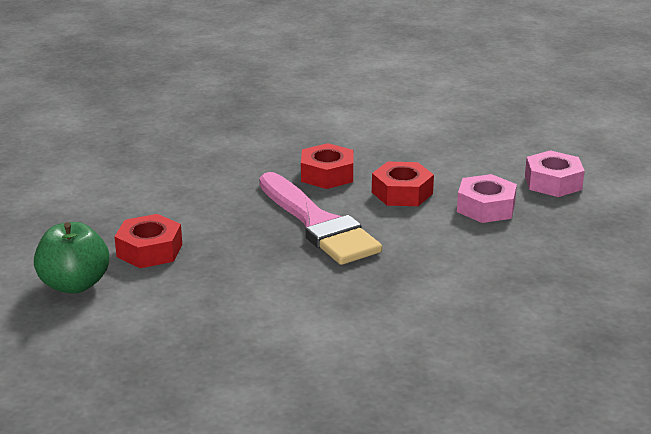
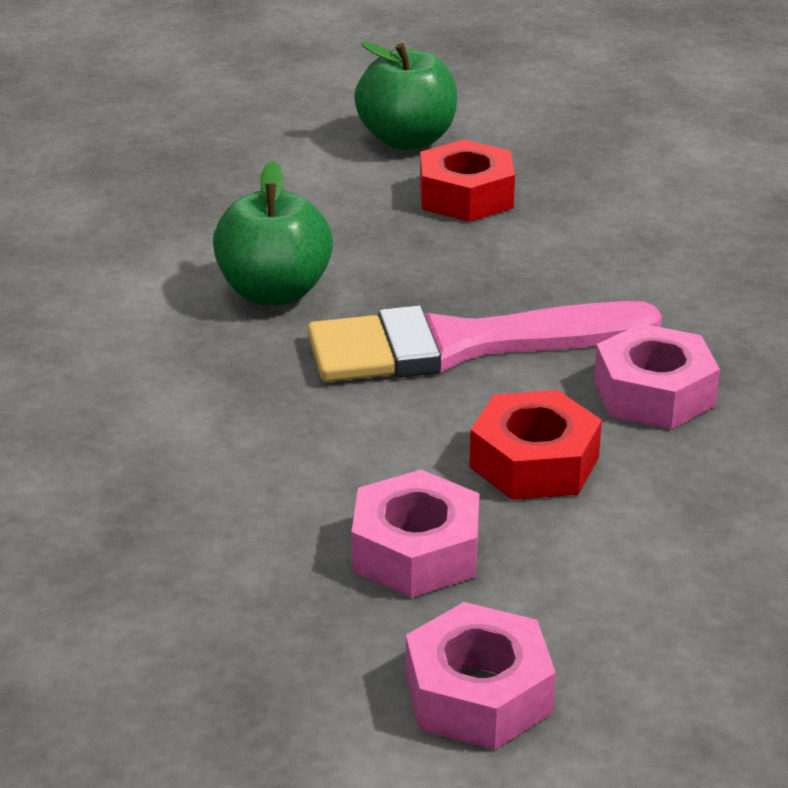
camera: 110 degrees right, 5 degrees up
(299, 288) = (274, 292): none -> green apple
(327, 175) = (654, 393): red nut -> pink nut

